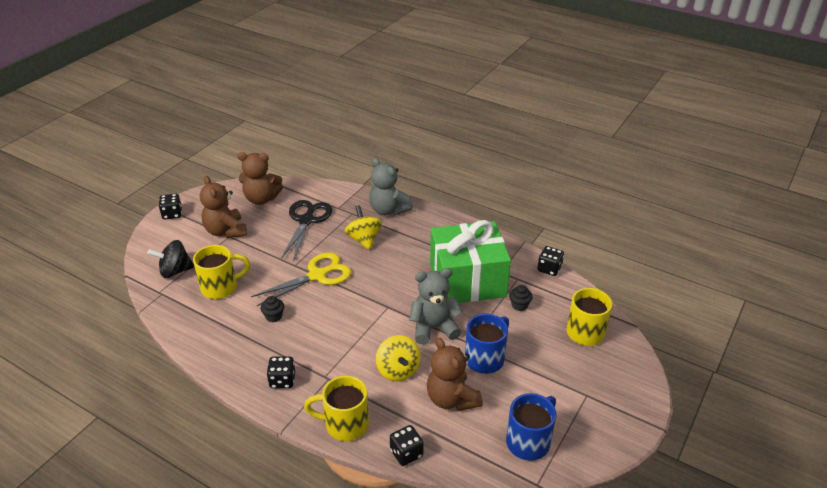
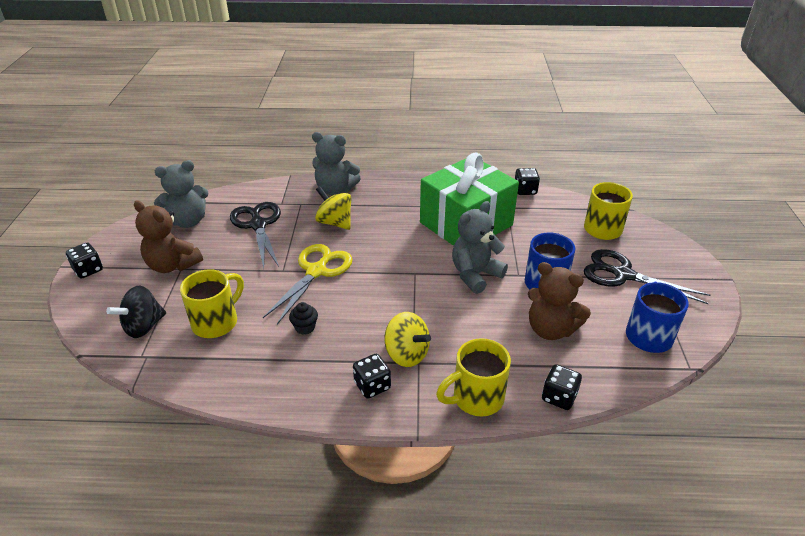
camera: 30 degrees left, 0 degrees up
(261, 199) = (188, 221): brown teddy bear -> grey teddy bear
(398, 370) = (478, 325): yellow spinning top -> yellow spinning top (406, 354)
(519, 305) = (530, 228): black cupcake -> none
(561, 381) = (623, 275): none -> black scissors

